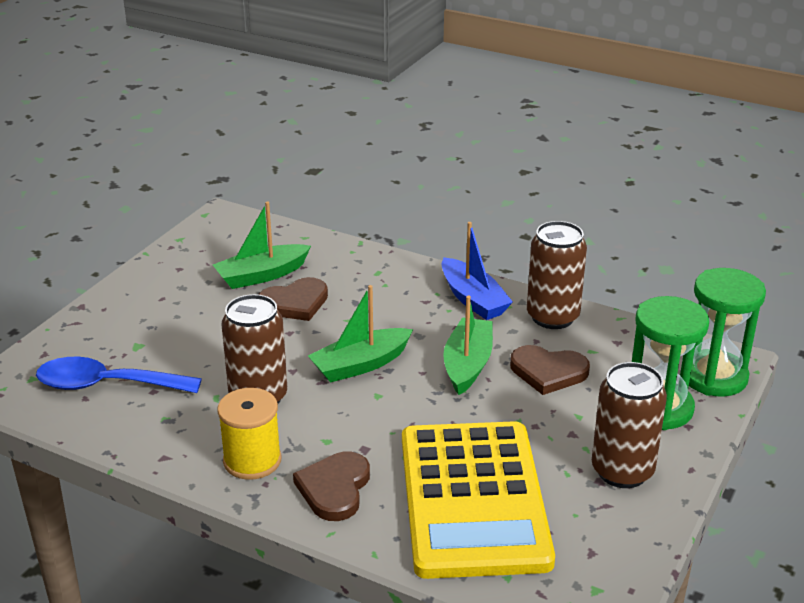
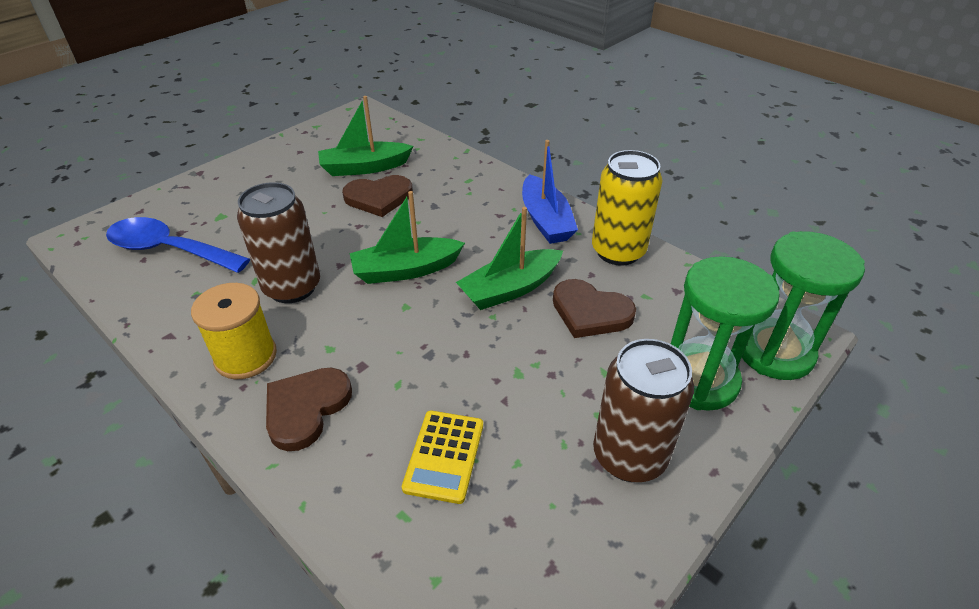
camera: 15 degrees right, 10 degrees up
(467, 365) = (510, 289): green boat -> green boat turned 150 degrees counterclockwise
(473, 499) = (444, 456): yellow calculator -> yellow calculator, size x0.40
(552, 317) = (618, 251): brown can -> yellow can

